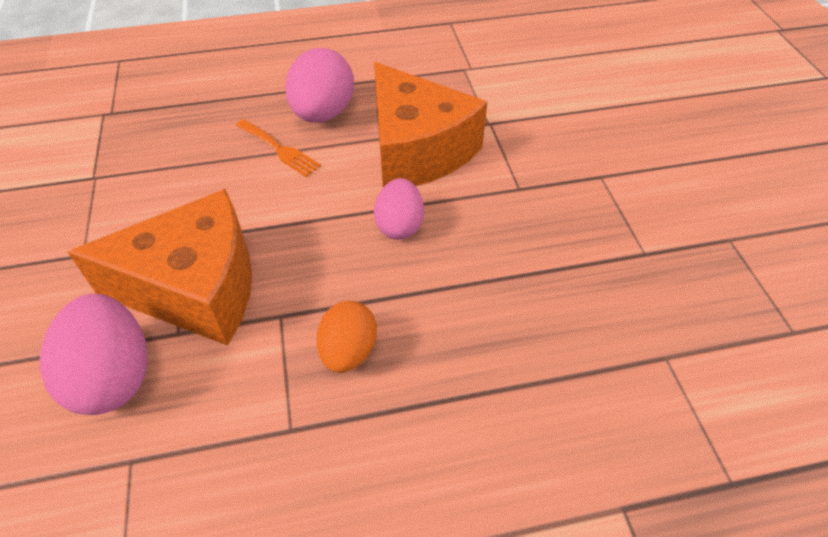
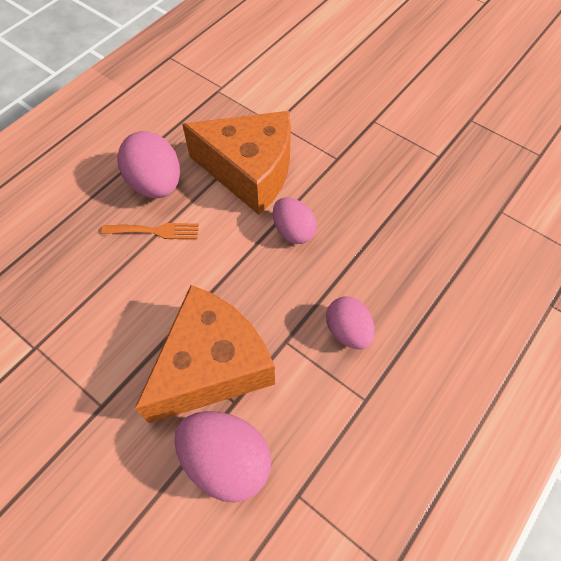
camera: 40 degrees left, 10 degrees up
(348, 351) = (348, 331): orange egg -> pink egg

